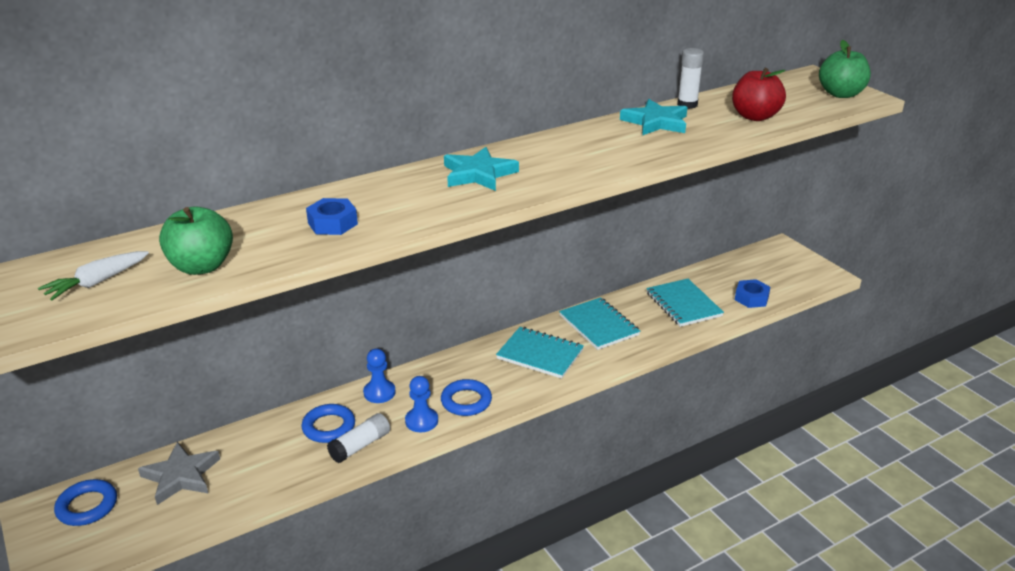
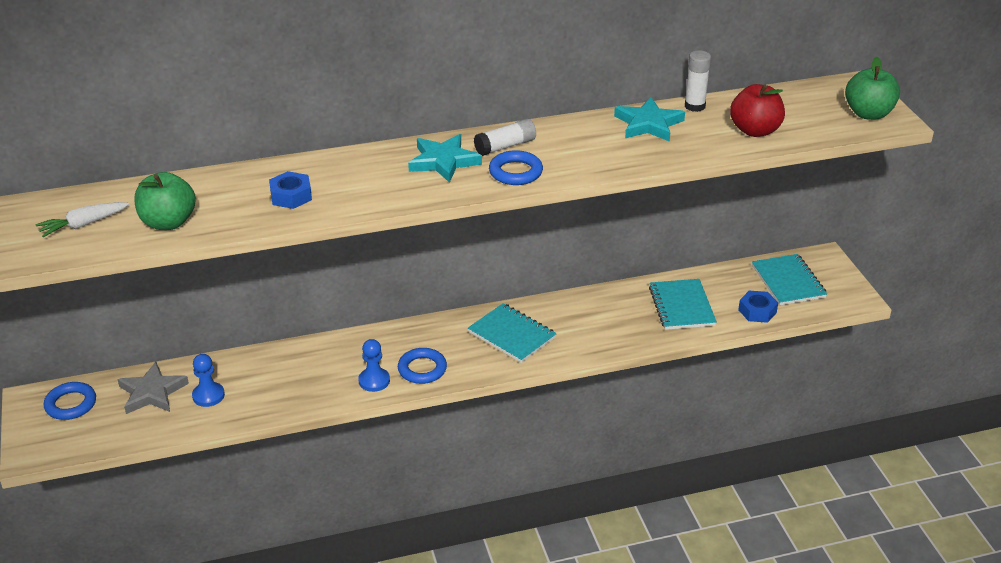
camera: 15 degrees right, 5 degrees up
(329, 427) = (290, 371): blue ring -> blue ring (515, 172)
(360, 446) = (311, 394): white glue stick -> white glue stick (505, 146)
(379, 392) = (346, 346): blue pawn -> blue pawn (208, 395)
(599, 325) = (584, 314): turquoise notebook -> turquoise notebook (788, 282)

